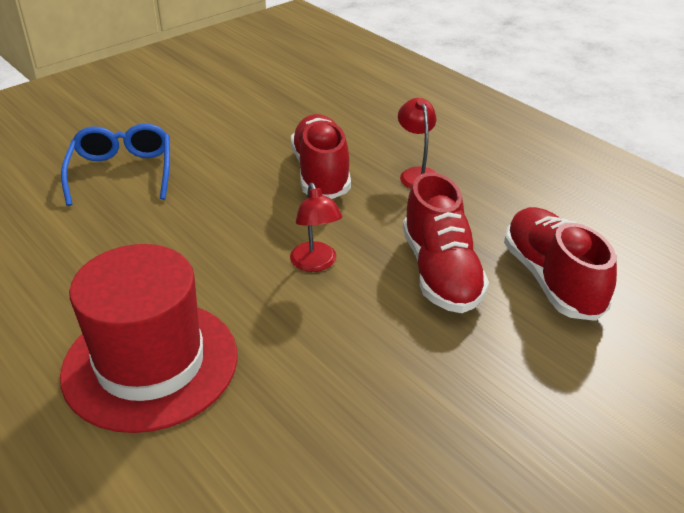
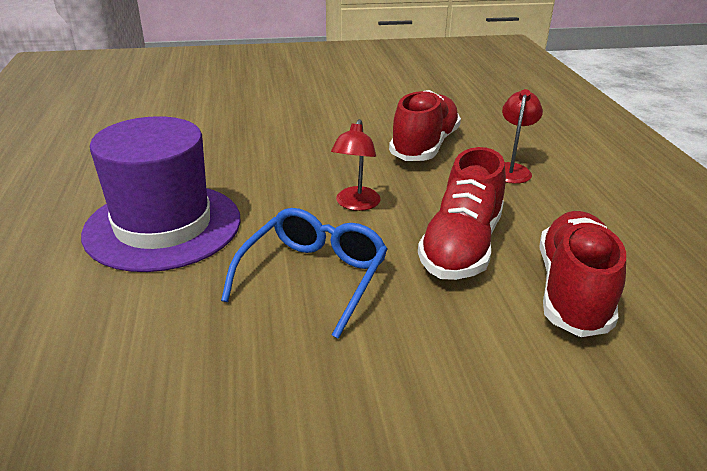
camera: 30 degrees right, 5 degrees down
(122, 172) = (274, 106): blue glasses -> blue glasses (313, 276)
(150, 364) = (163, 226): red hat -> purple hat

